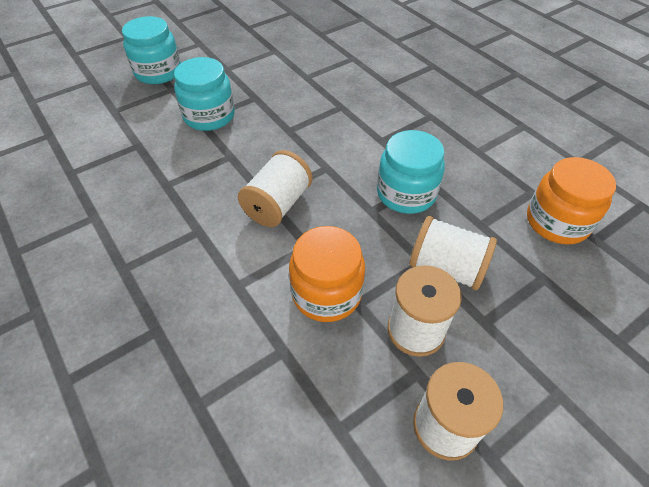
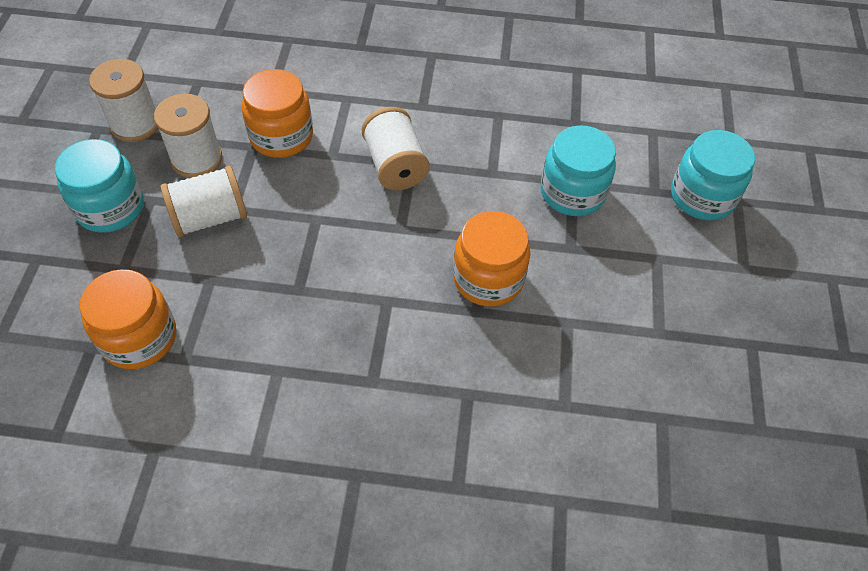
camera: 130 degrees right, 5 degrees up
(315, 114) = (488, 278): none -> orange jar
(406, 194) = (303, 258): turquoise jar -> turquoise jar (110, 207)

